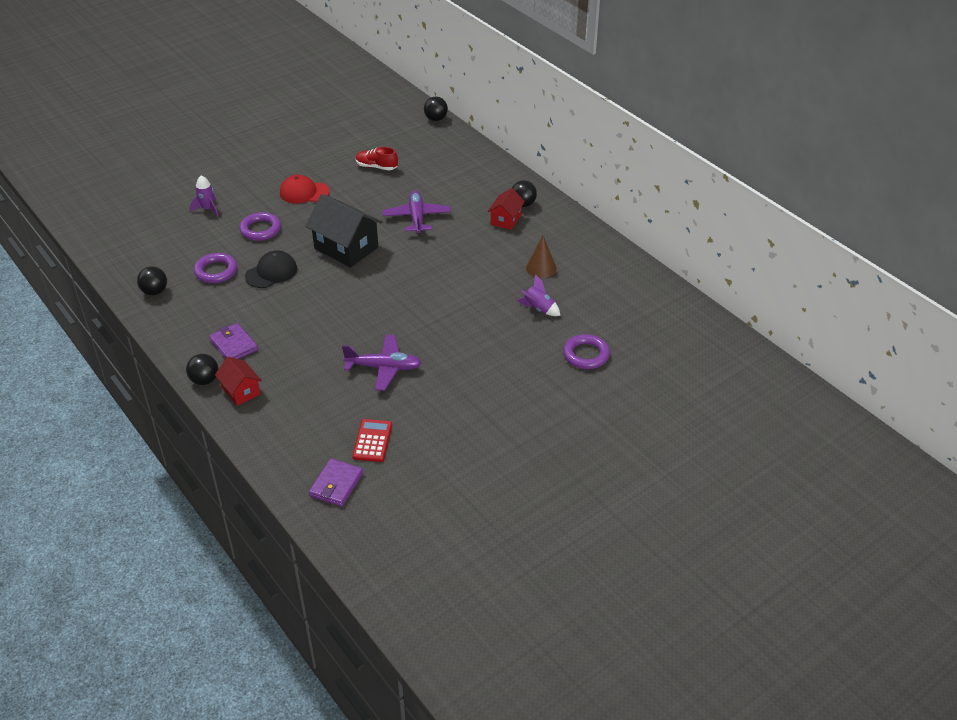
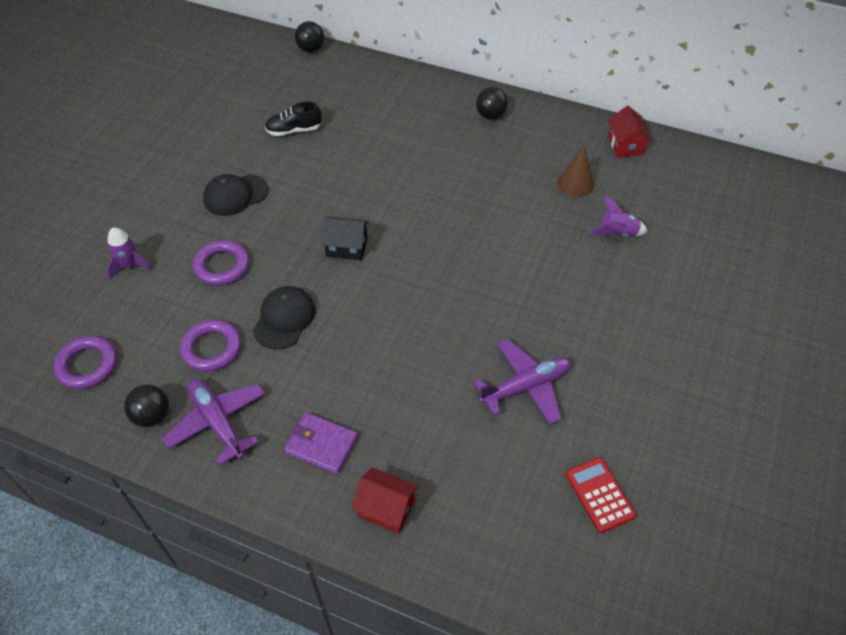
camera: 30 degrees left, 10 degrees up
(205, 380) = (327, 517): black ball -> none
(304, 192) = (235, 195): red cap -> black cap
(336, 485) = (614, 582): purple wallet -> none
(346, 248) = (346, 247): black house -> black house, size x0.56
(376, 167) = (294, 130): red shoe -> black shoe
(417, 217) = (393, 176): purple plane -> purple plane (218, 422)
(506, 219) = (489, 140): red house -> red house (625, 145)
(586, 355) = (712, 267): purple ring -> purple ring (87, 365)

